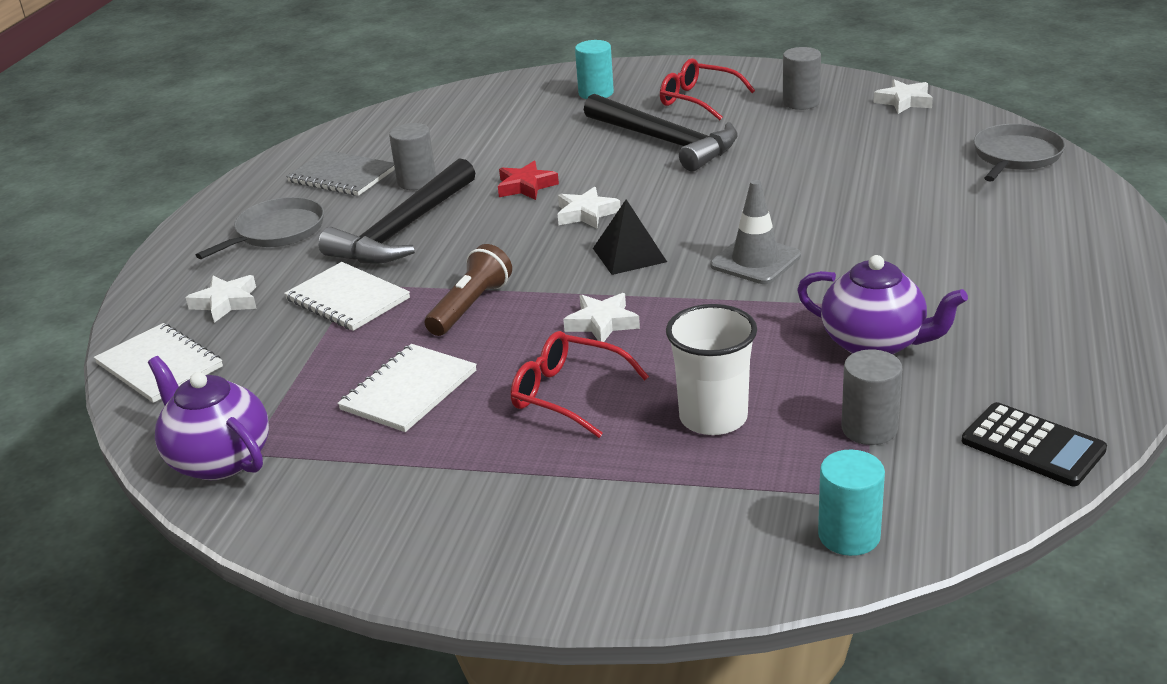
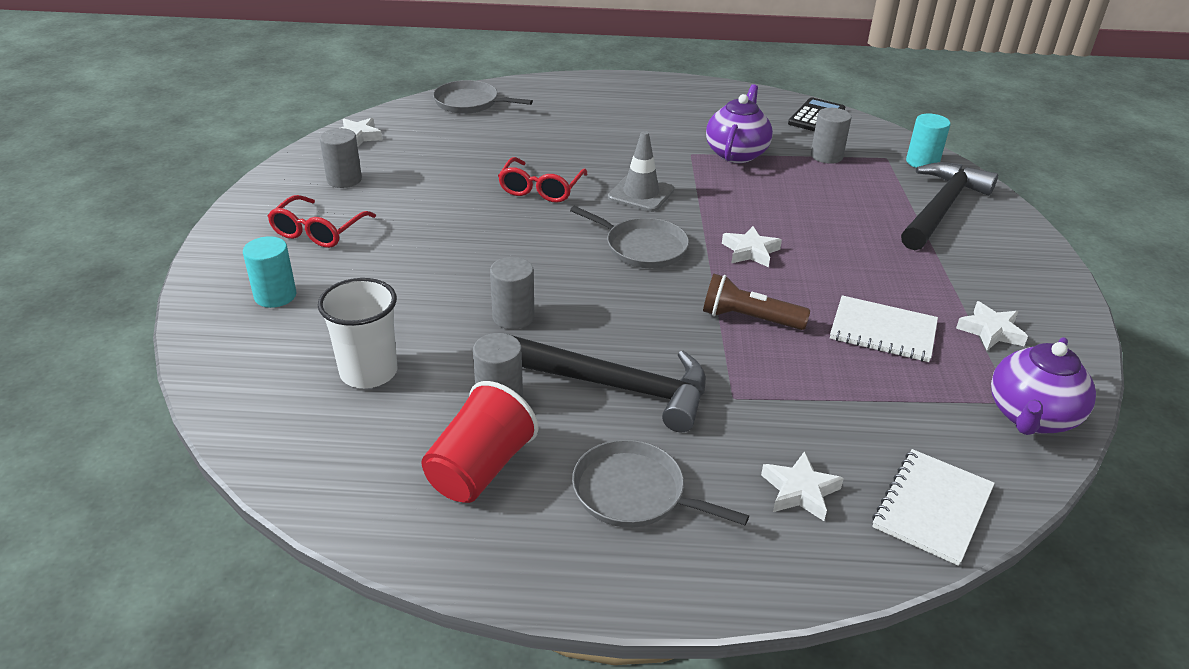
camera: 105 degrees left, 5 degrees up
(342, 176) = (480, 469): grey notebook -> red cup
(347, 299) = (762, 397): white notebook -> none
(526, 186) = (513, 317): red star -> grey cylinder
(567, 394) = (848, 257): red glasses -> red glasses (541, 189)
(586, 214) = (570, 275): white star -> white star (990, 331)
(629, 255) = (642, 247): black pyramid -> grey pan
(665, 142) = (418, 244): black hammer -> black hammer (942, 208)
(713, 418) = (843, 202): white cup -> white cup (369, 372)

